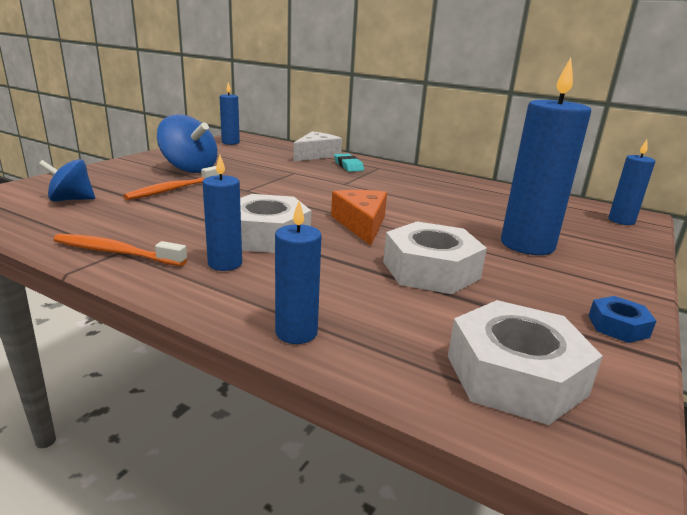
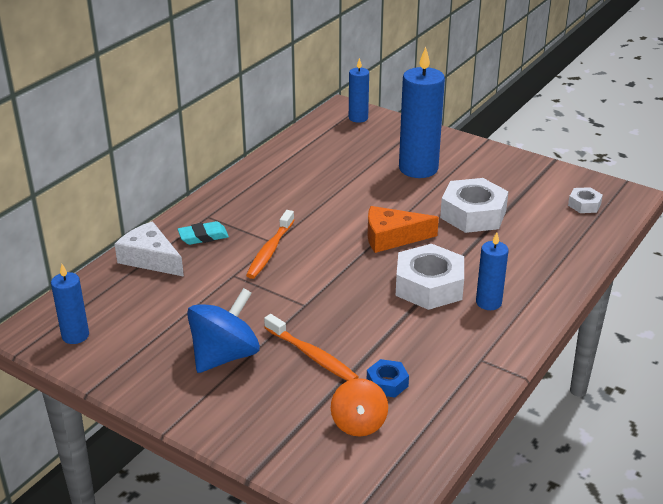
camera: 85 degrees left, 10 degrees up
(71, 200) = (359, 423): blue spinning top -> orange spinning top
(116, 252) = (483, 360): orange toothbrush -> orange toothbrush (270, 251)
(296, 332) = (570, 269): blue candle -> none
(515, 375) = (584, 205): white nut -> white nut, size x0.50
(618, 326) = (526, 164): blue nut -> blue nut (387, 383)

